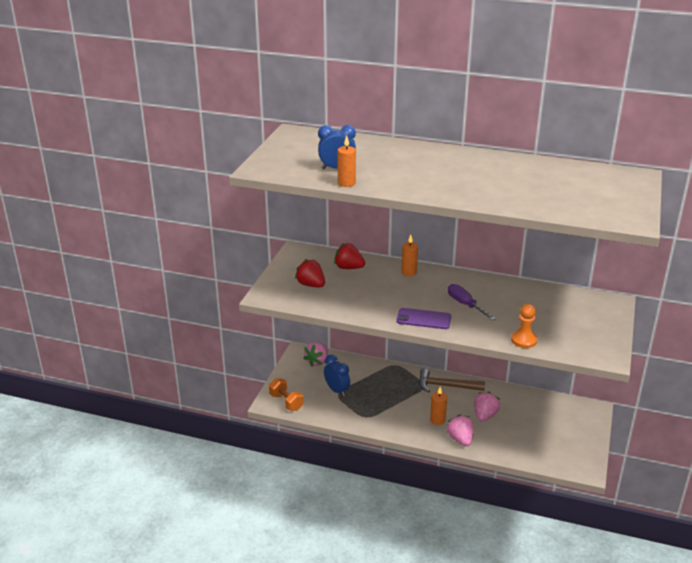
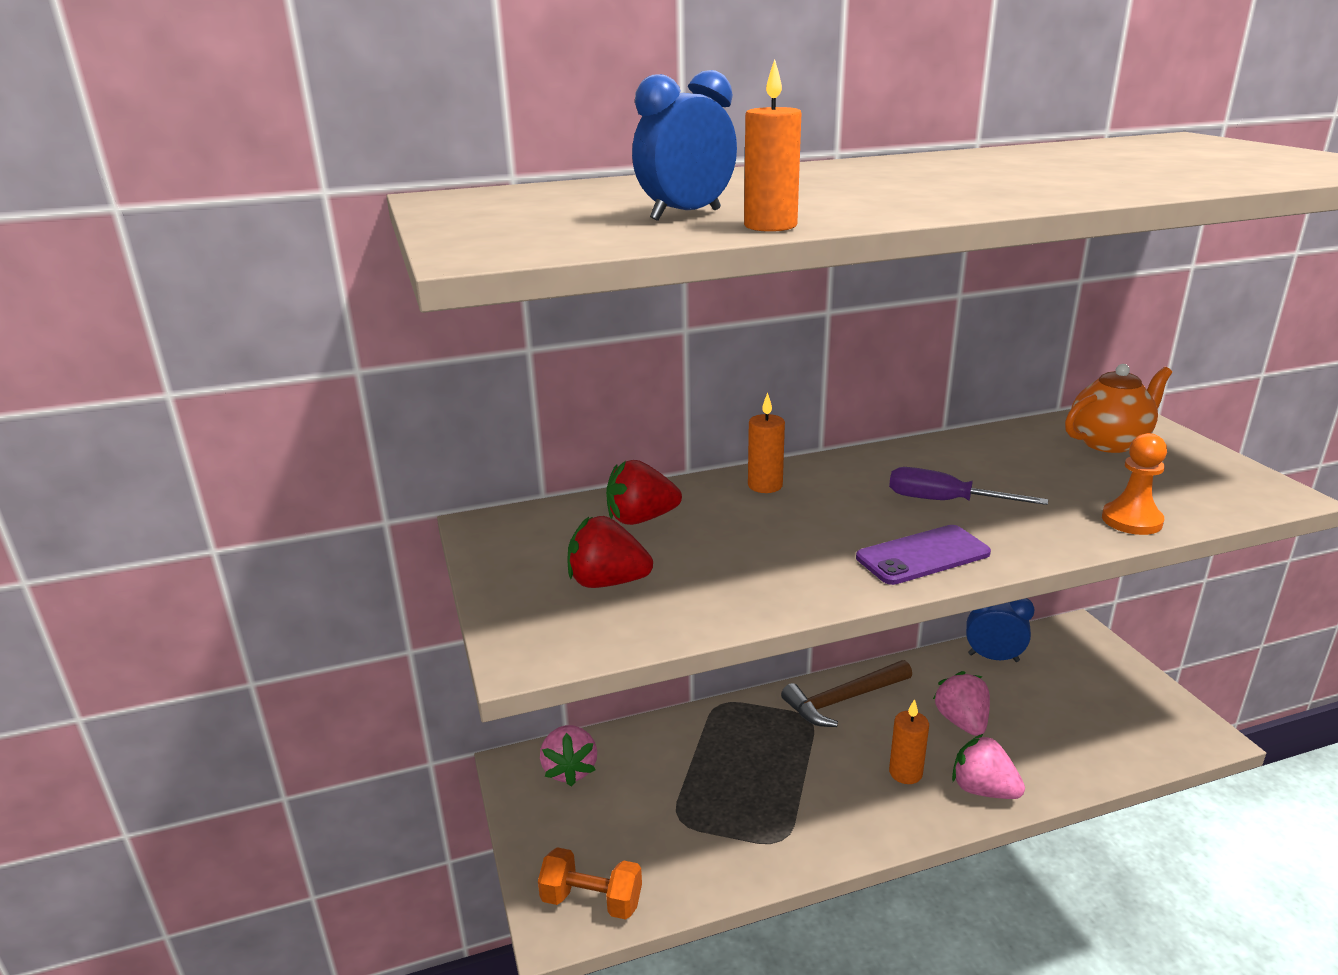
camera: 35 degrees left, 5 degrees down
(337, 390) = (669, 812): blue clock -> blue clock (993, 657)
(580, 310) = (1109, 443): none -> orange teapot

